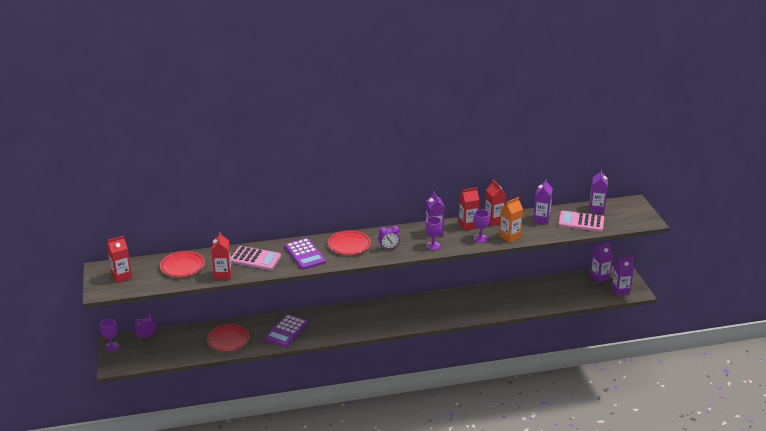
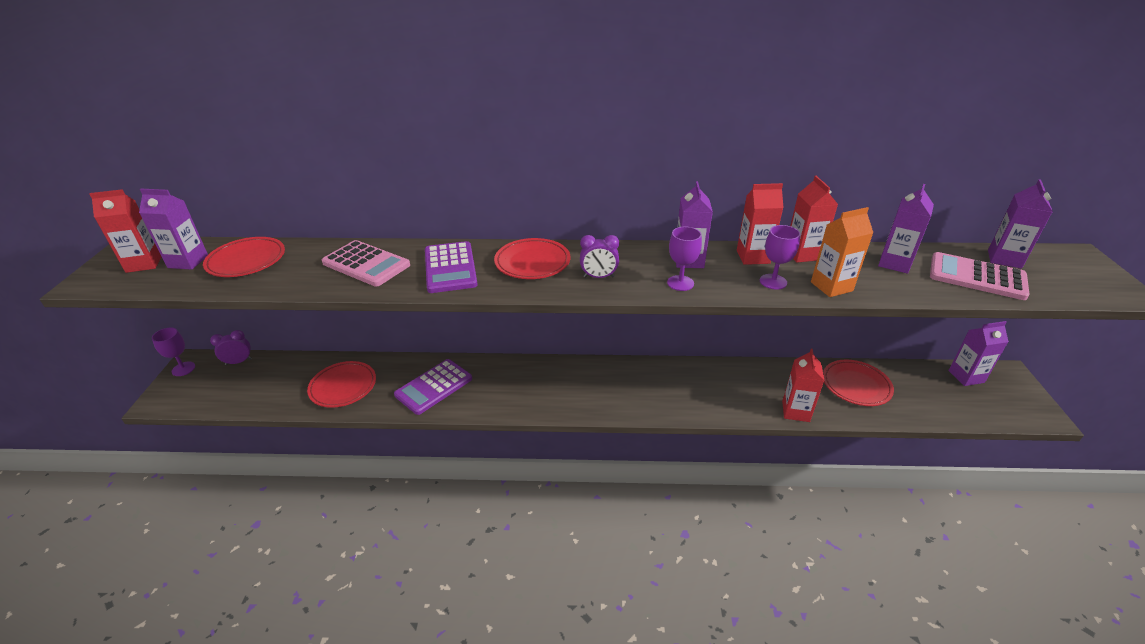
camera: 15 degrees right, 5 degrees up
(223, 275) = (294, 283): red carton -> red carton (795, 411)
(538, 292) = (856, 385): none -> red plate
(620, 291) = (1009, 408): purple carton -> purple carton (188, 261)

